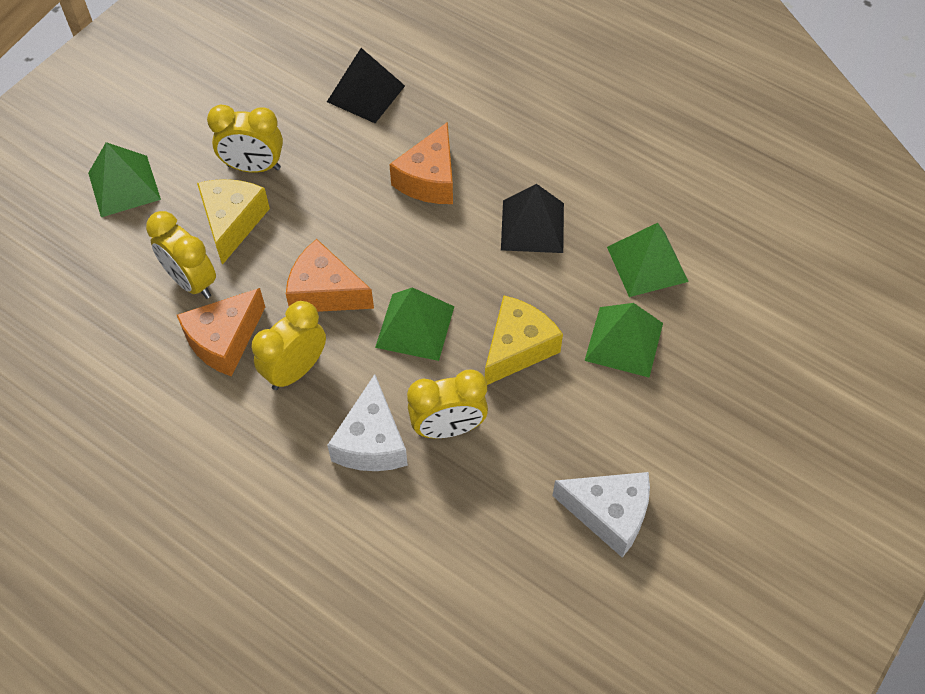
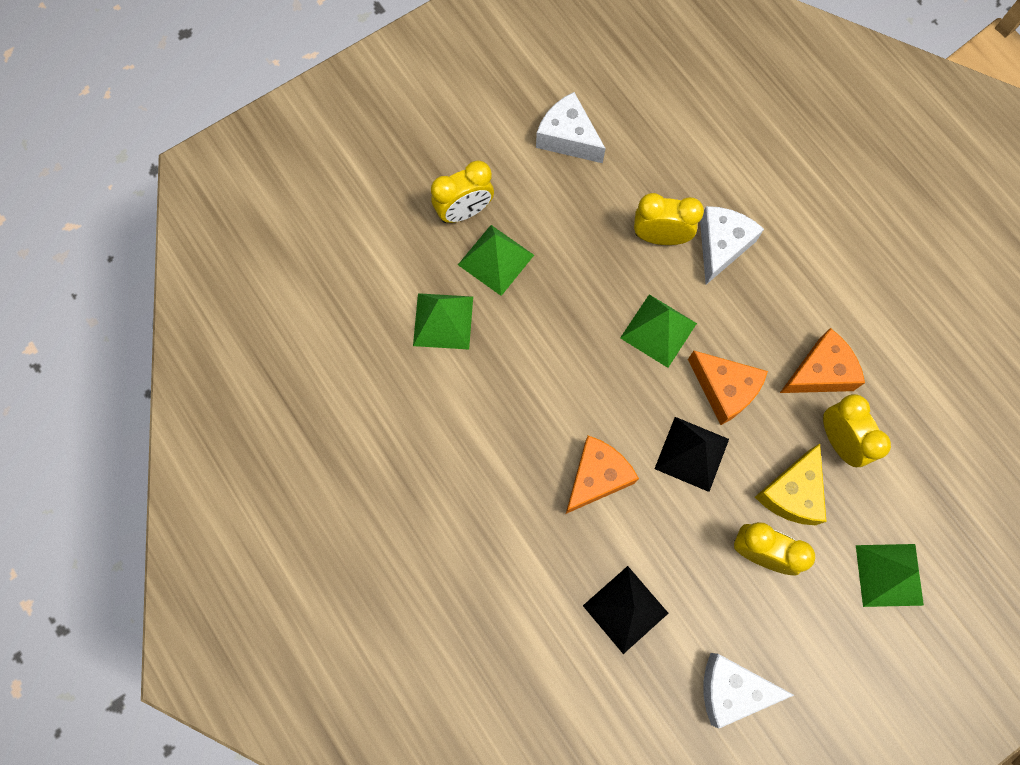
camera: 160 degrees left, 15 degrees up
(255, 68) = (732, 689): none -> white cheese
(295, 370) = (766, 324): yellow clock -> yellow clock (464, 211)
(517, 348) = (582, 283): yellow cheese -> none
(532, 226) = (523, 392): black pyramid -> black pyramid (692, 454)

